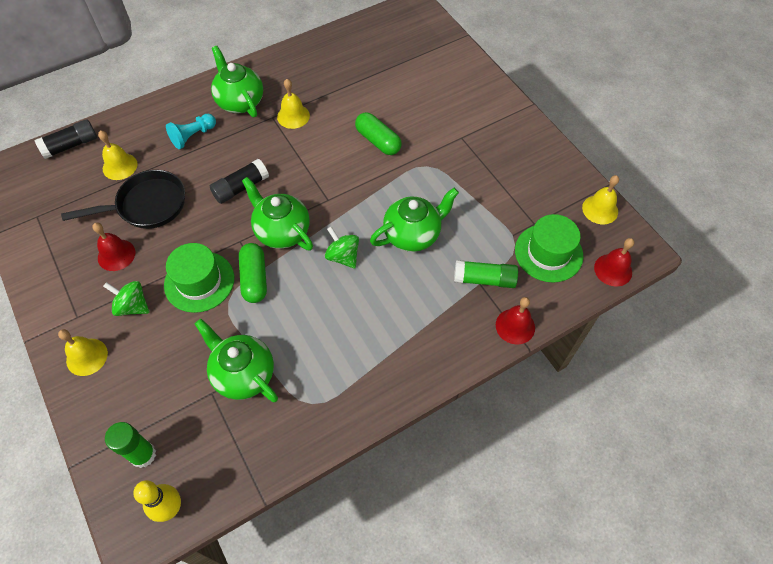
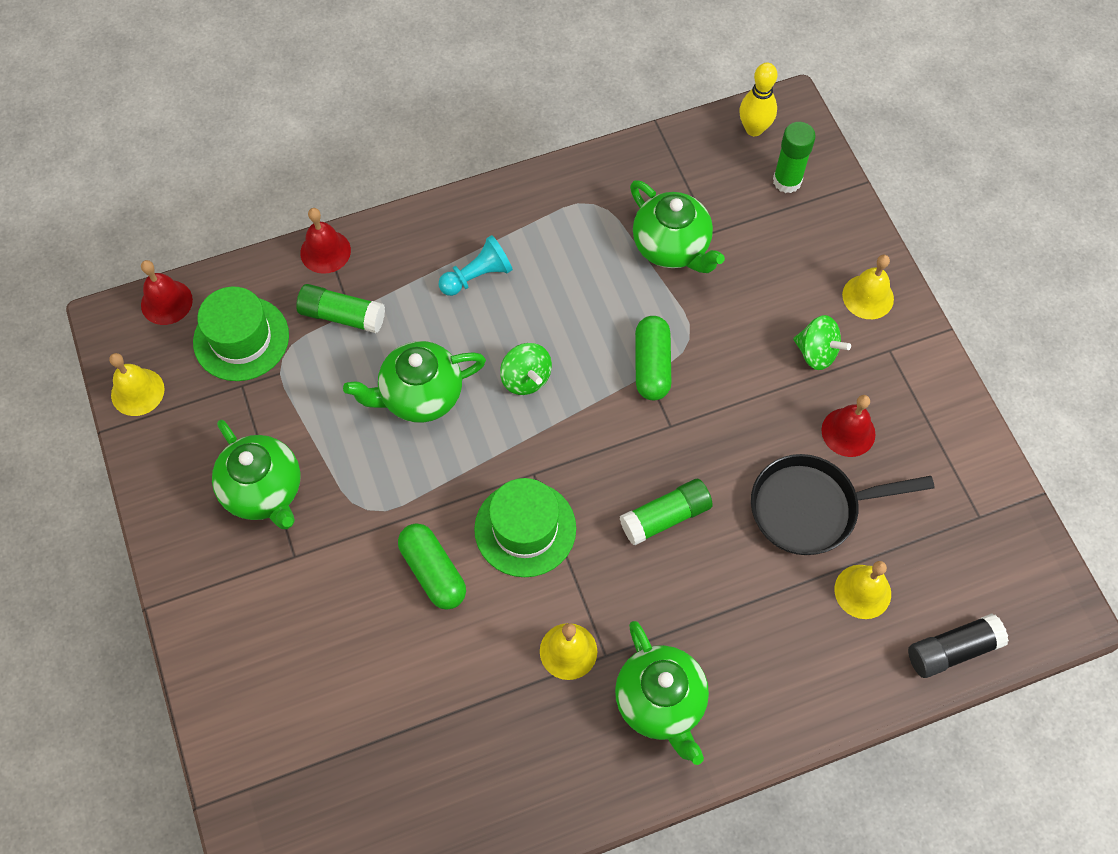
camera: 170 degrees left, 5 degrees up
(193, 136) = (744, 635): turquoise pawn -> turquoise pawn (477, 276)
(199, 281) = (728, 373): green hat -> green hat (525, 529)
(241, 187) = (665, 517): black glue stick -> green glue stick
(282, 231) = (608, 431): green teapot -> green teapot (264, 491)

